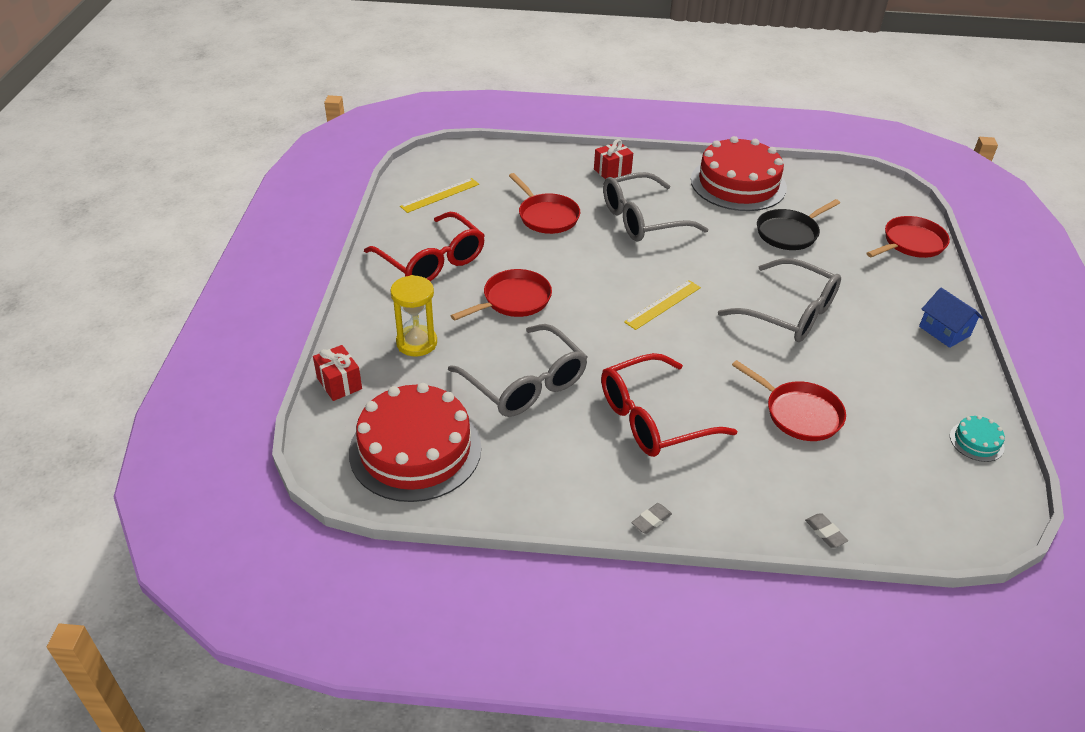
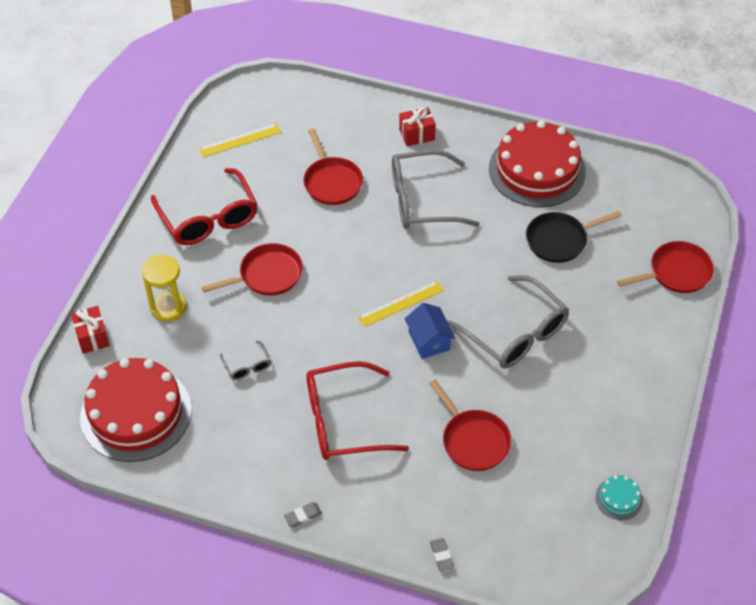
camera: 15 degrees right, 10 degrees up
(525, 384) = (247, 366): grey glasses -> grey glasses, size x0.44
(944, 331) = (653, 379): blue house -> blue house (429, 340)

